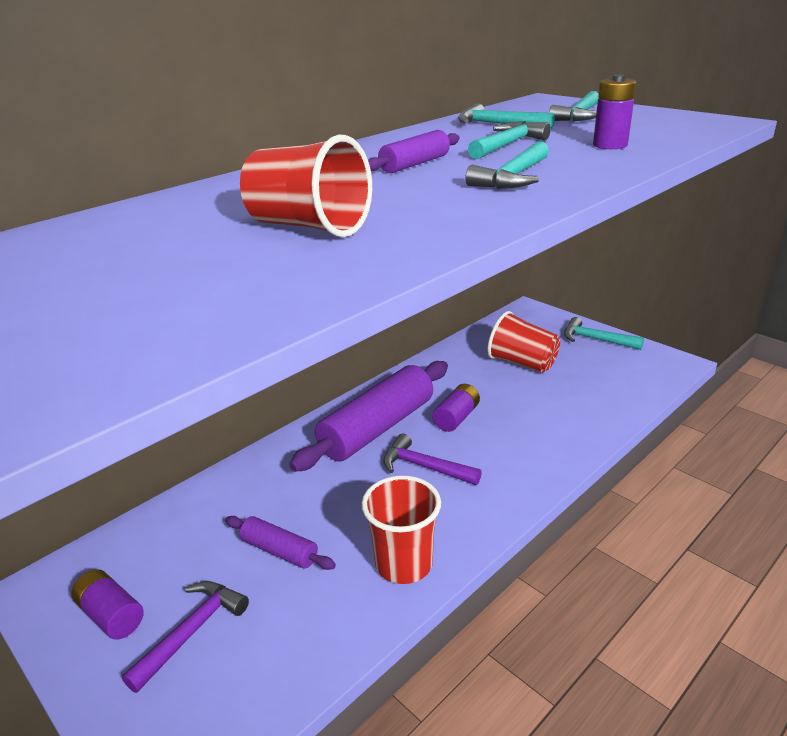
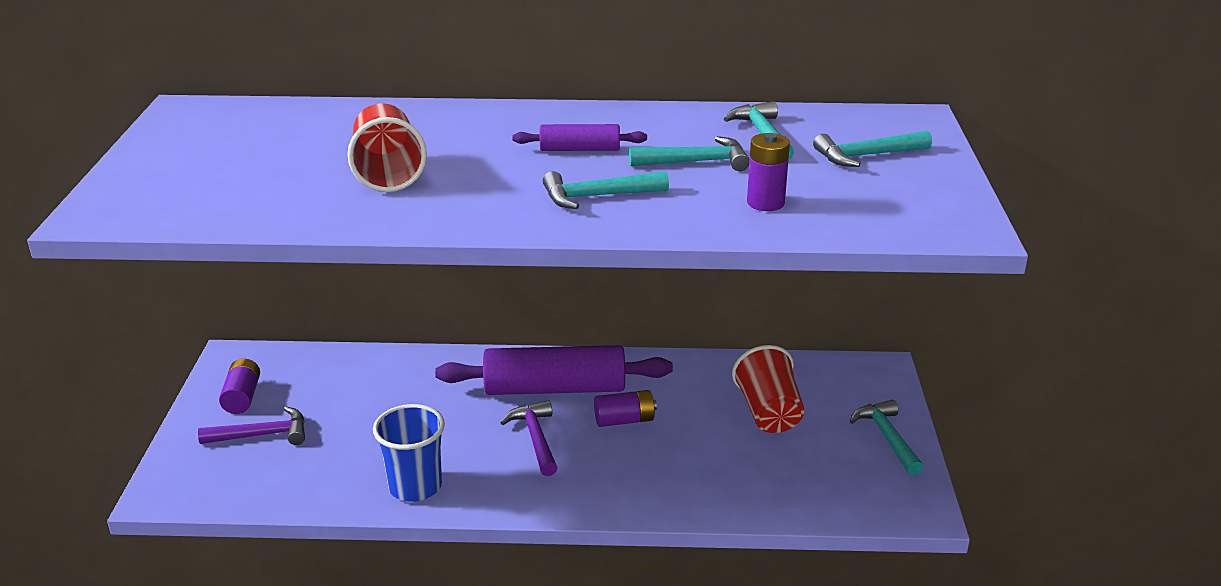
camera: 45 degrees right, 0 degrees up
(279, 551) = (365, 425): purple rolling pin -> none
(403, 564) = (415, 486): red cup -> blue cup

